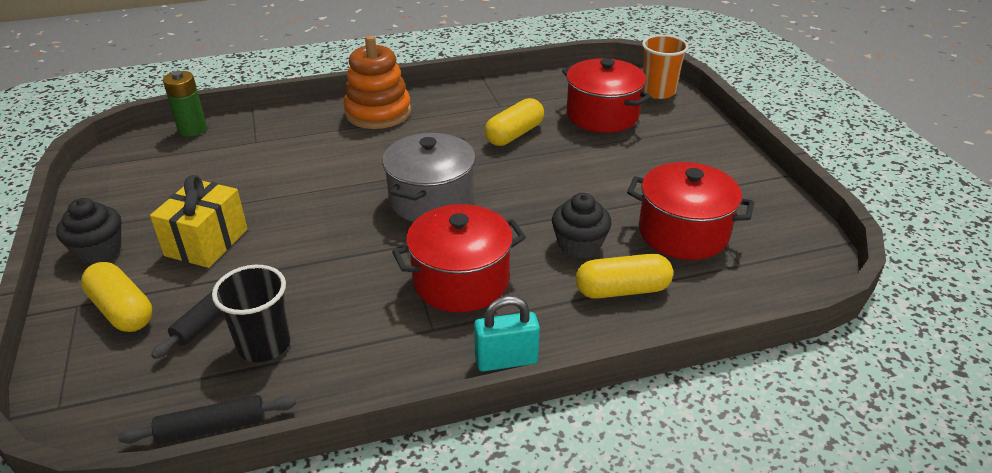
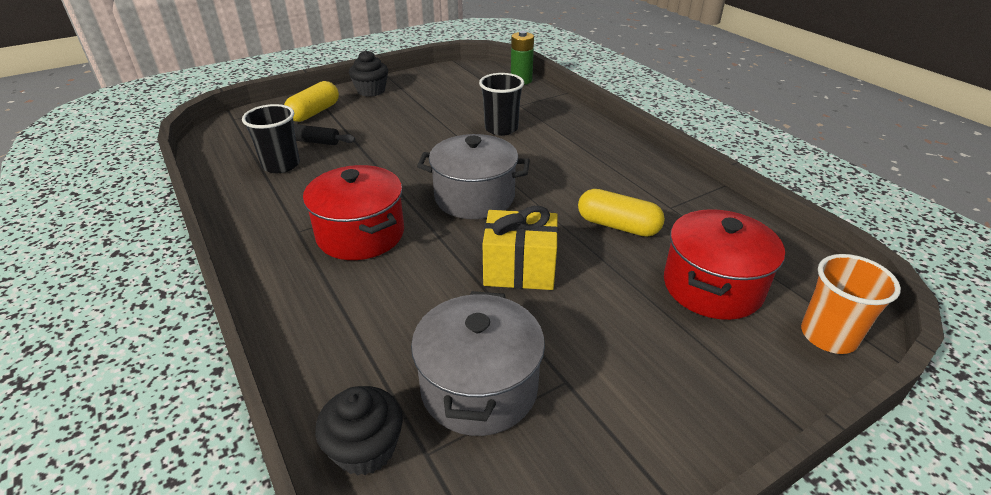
camera: 75 degrees right, 0 degrees up
(206, 242) = (387, 119): yellow gift -> yellow gift (519, 270)
(212, 428) = (207, 166): black rolling pin -> none
(302, 162) = (501, 129): none -> black cup
(378, 112) = (601, 143): orange stacking toy -> none
(506, 360) = (257, 276): turquoise padlock -> none
(579, 245) = (430, 300): black cupcake -> black cupcake (365, 449)
(622, 290) = (360, 341): yellow capsule -> none
(683, 233) = (479, 387): red pot -> grey pot

